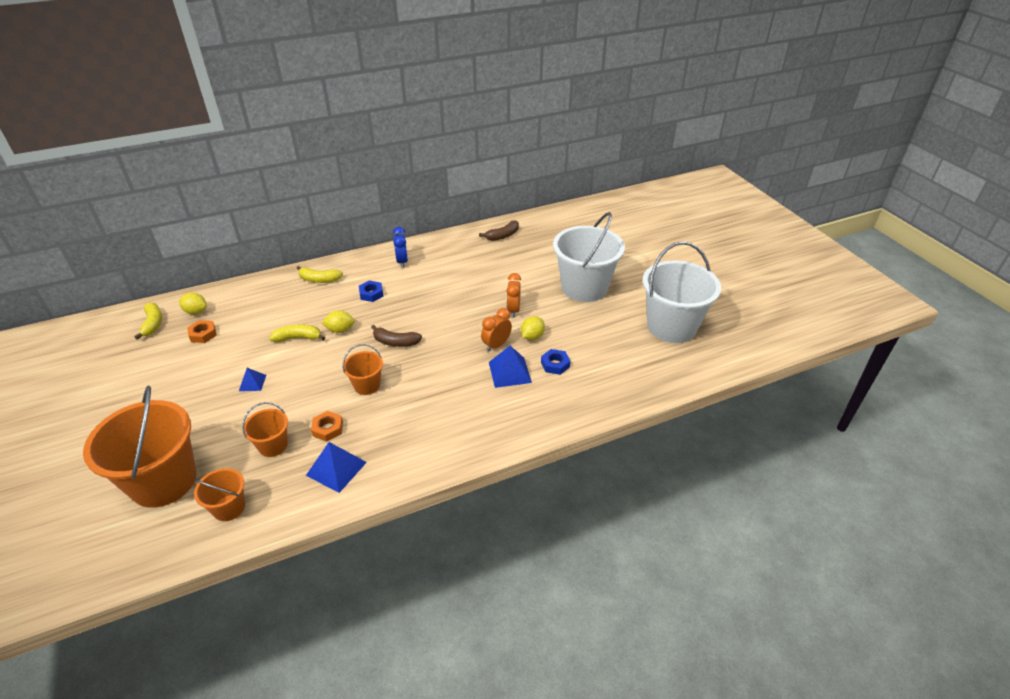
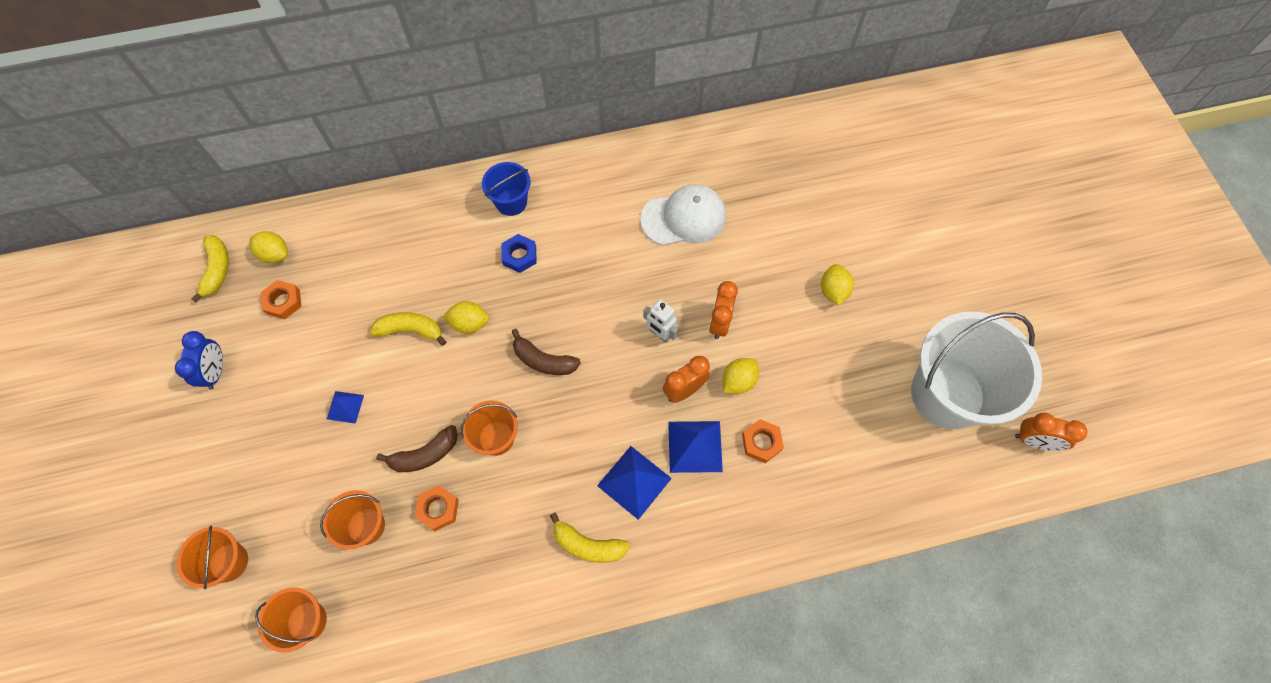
camera: 10 degrees right, 25 degrees up
(163, 481) = (229, 562): orange bucket -> orange bucket, size x0.48
(319, 280) = (448, 214): yellow banana -> yellow banana (588, 545)
(336, 468) = (443, 581): blue pyramid -> blue pyramid (634, 482)
(362, 270) = (511, 202): none -> blue bucket
(402, 262) = (571, 193): blue clock -> blue clock (216, 372)
(474, 320) = (660, 334): none -> white robot
(479, 265) = (684, 218): none -> white cap
(502, 236) = (729, 157): brown banana -> brown banana (425, 455)
(555, 364) = (761, 442): blue nut -> orange nut
(584, 287) = (833, 291): white bucket -> yellow lemon
(734, 342) = (1034, 441): none -> orange clock

